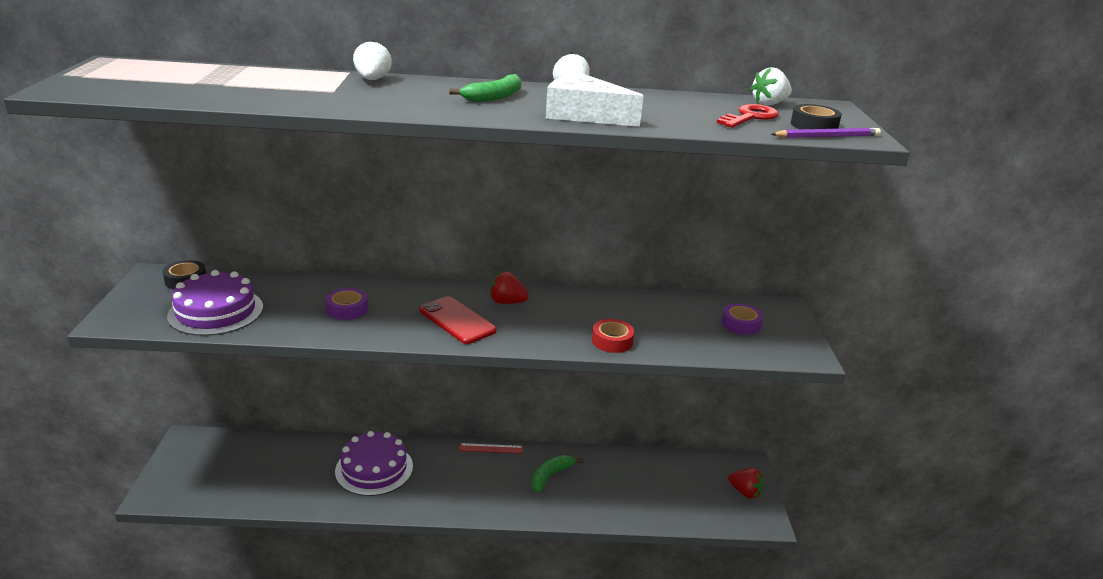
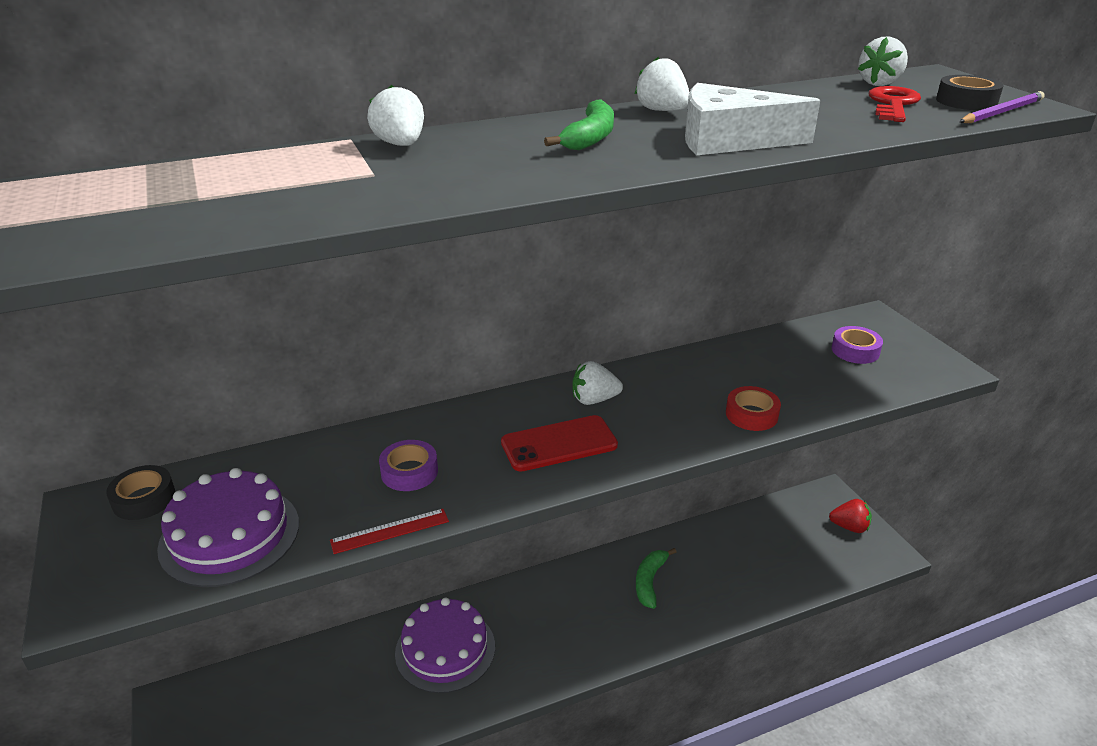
camera: 20 degrees left, 5 degrees up
(457, 320) = (559, 444): red phone -> red phone turned 45 degrees counterclockwise
(491, 448) = (563, 571): red ruler -> red ruler (390, 531)
(507, 302) = (594, 400): red strawberry -> white strawberry

